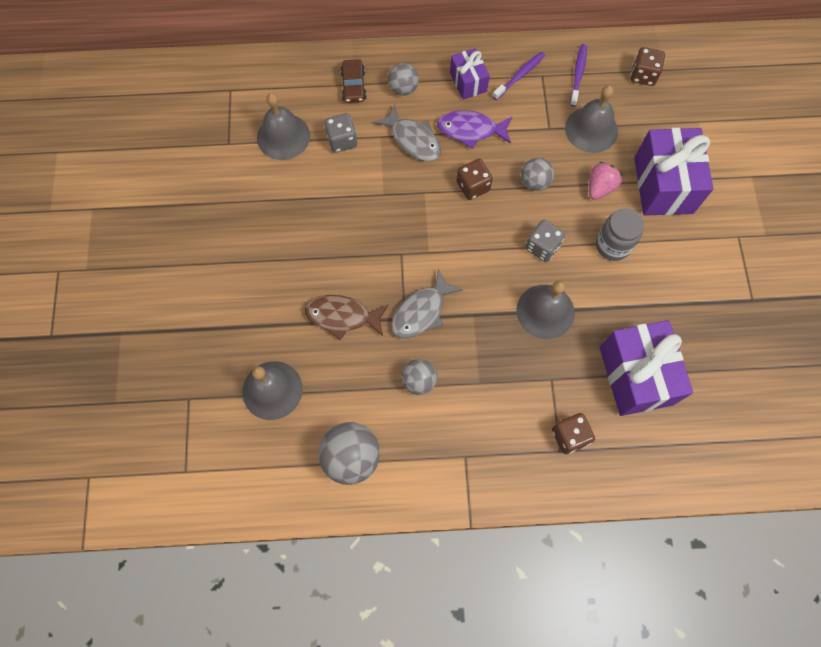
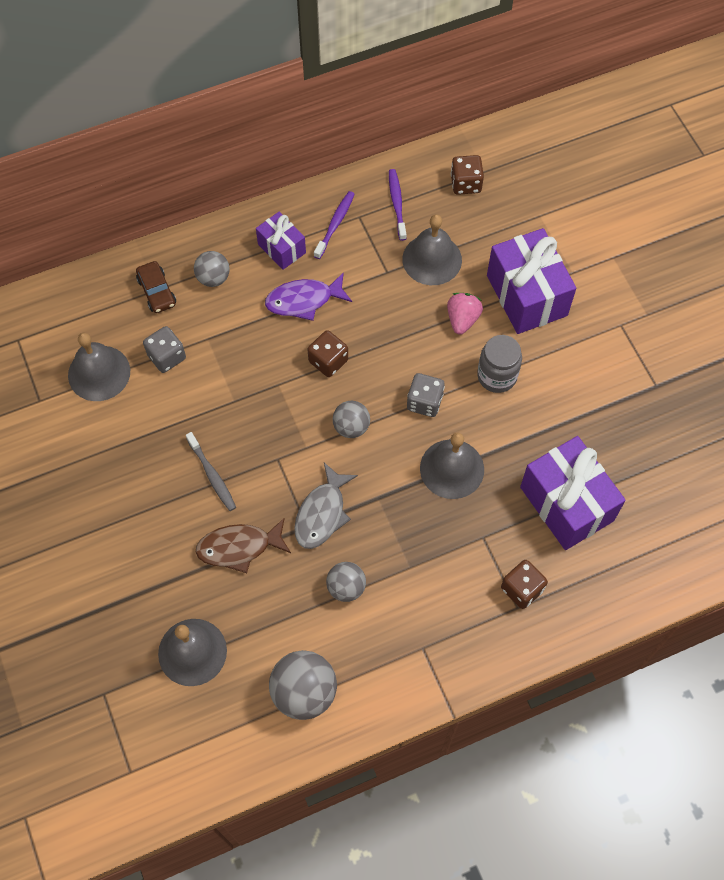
camera: 20 degrees left, 5 degrees down
(342, 249) = (212, 475): none -> grey toothbrush
(413, 140) = (245, 331): grey fish -> none
(534, 182) = (392, 335): grey ball -> grey ball (351, 427)

